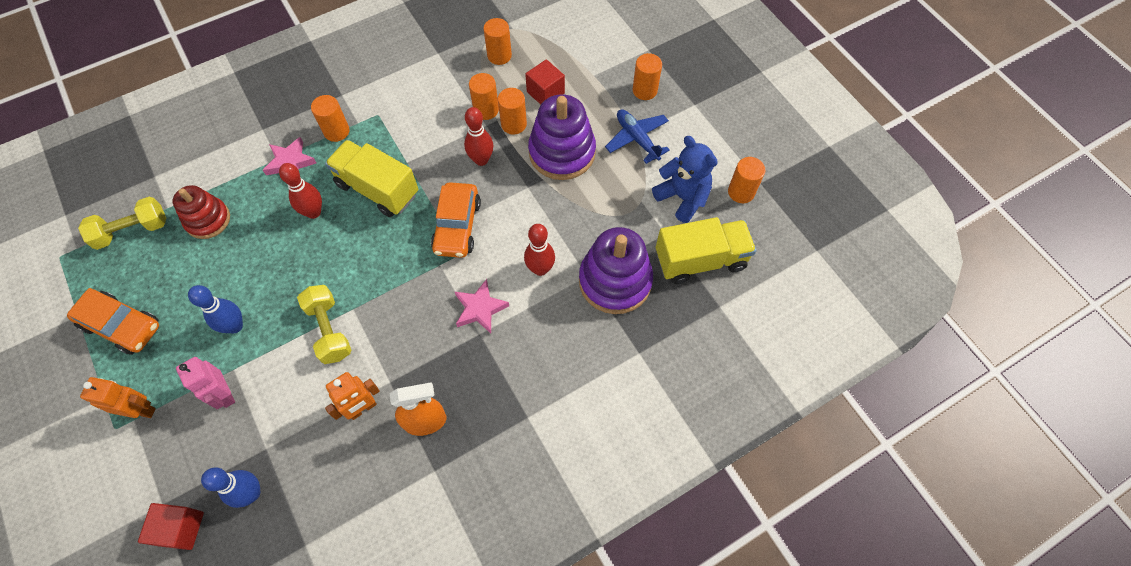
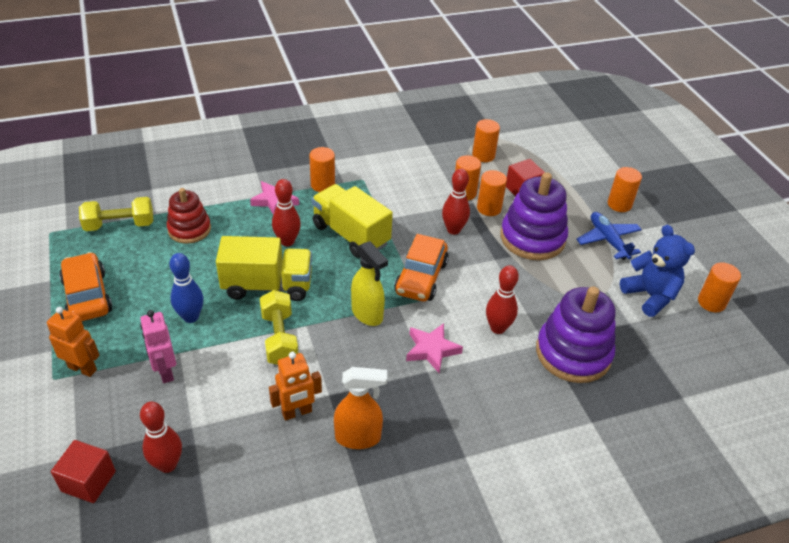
camera: 10 degrees right, 20 degrees down
(122, 325) = (87, 296): orange car -> orange car turned 150 degrees counterclockwise
(251, 493) = (167, 465): blue bowling pin -> red bowling pin
(411, 282) = (367, 314): none -> yellow spray bottle
(700, 260) = (664, 352): yellow truck -> yellow truck (267, 286)

